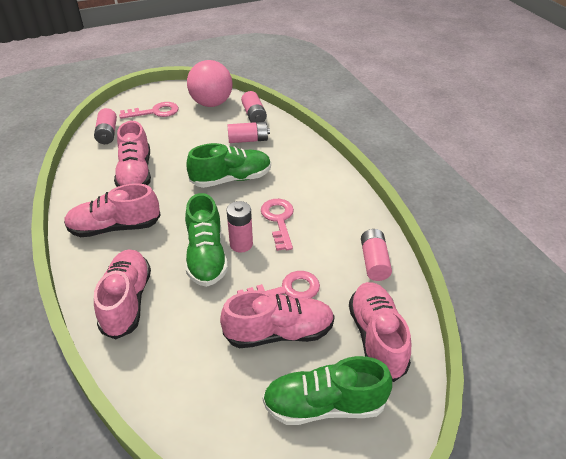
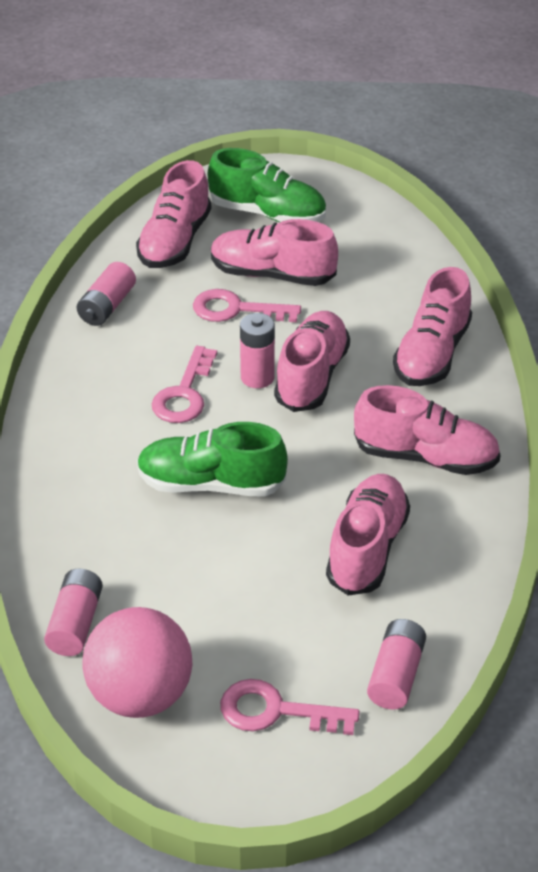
camera: 155 degrees left, 0 degrees up
(206, 256) = (312, 376): green shoe -> pink shoe
(248, 140) = (130, 560): pink battery -> none

